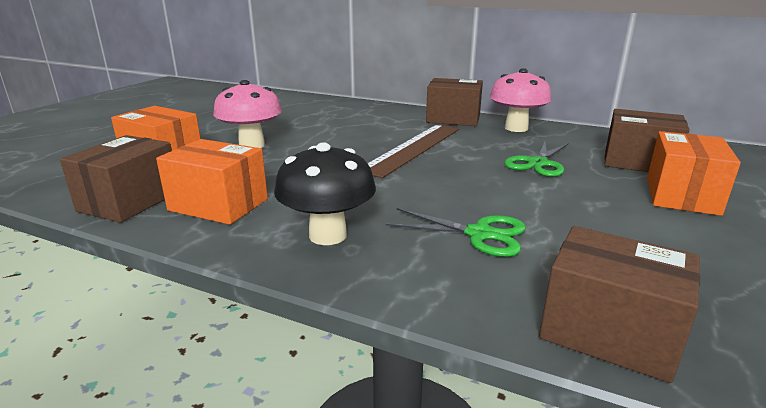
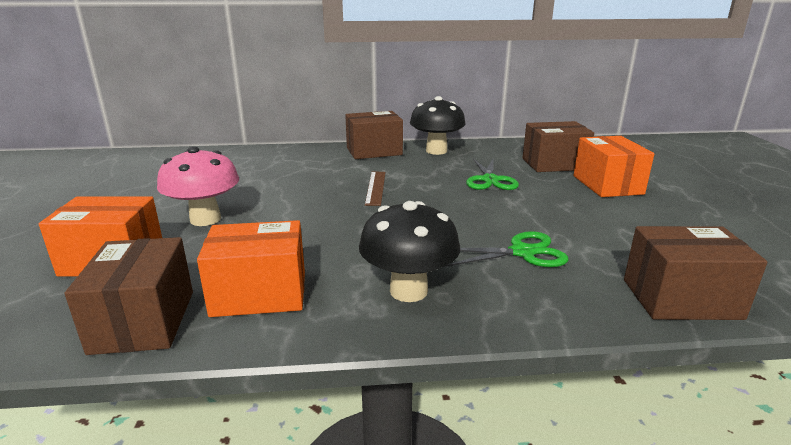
camera: 30 degrees left, 0 degrees up
(413, 148) = (376, 187): brown ruler -> brown ruler, size x0.54
(516, 128) = (436, 151): pink mushroom -> black mushroom

